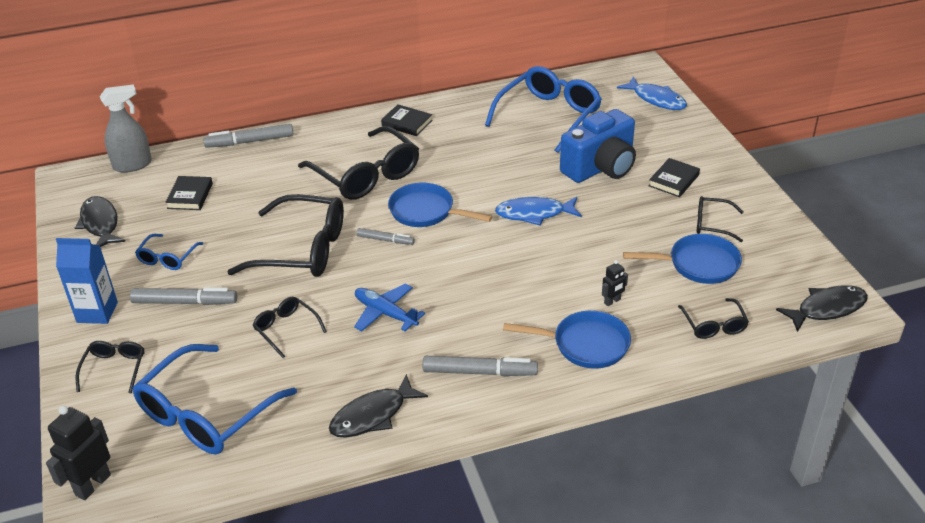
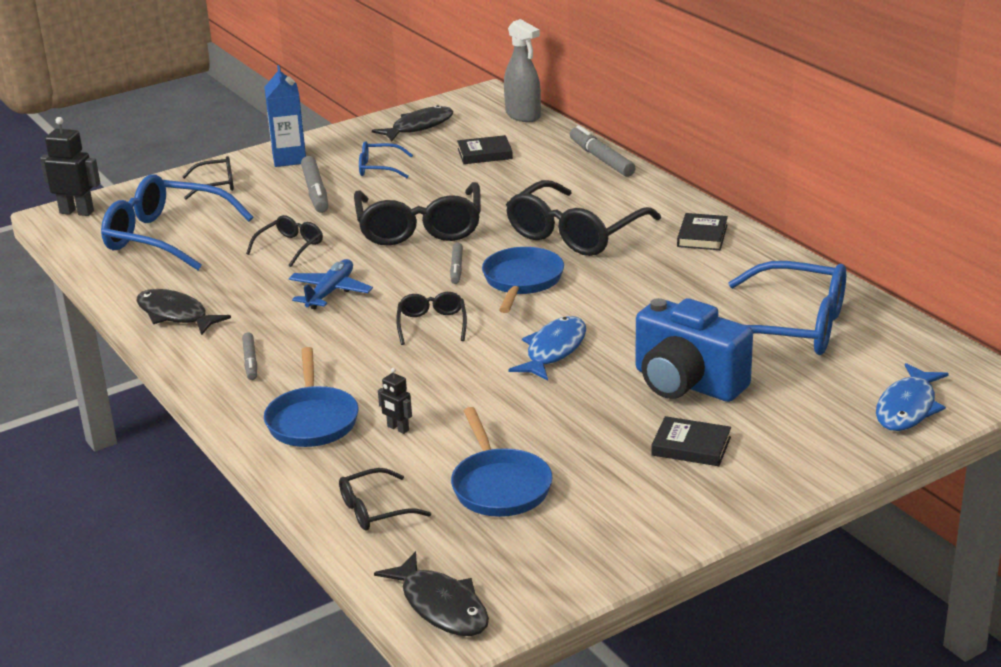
camera: 75 degrees right, 10 degrees down
(479, 372) = (250, 361): grey marker -> grey marker, size x0.60
(534, 214) = (553, 350): blue fish -> blue fish turned 45 degrees clockwise
(712, 224) = (599, 489): black glasses -> black glasses (432, 324)

